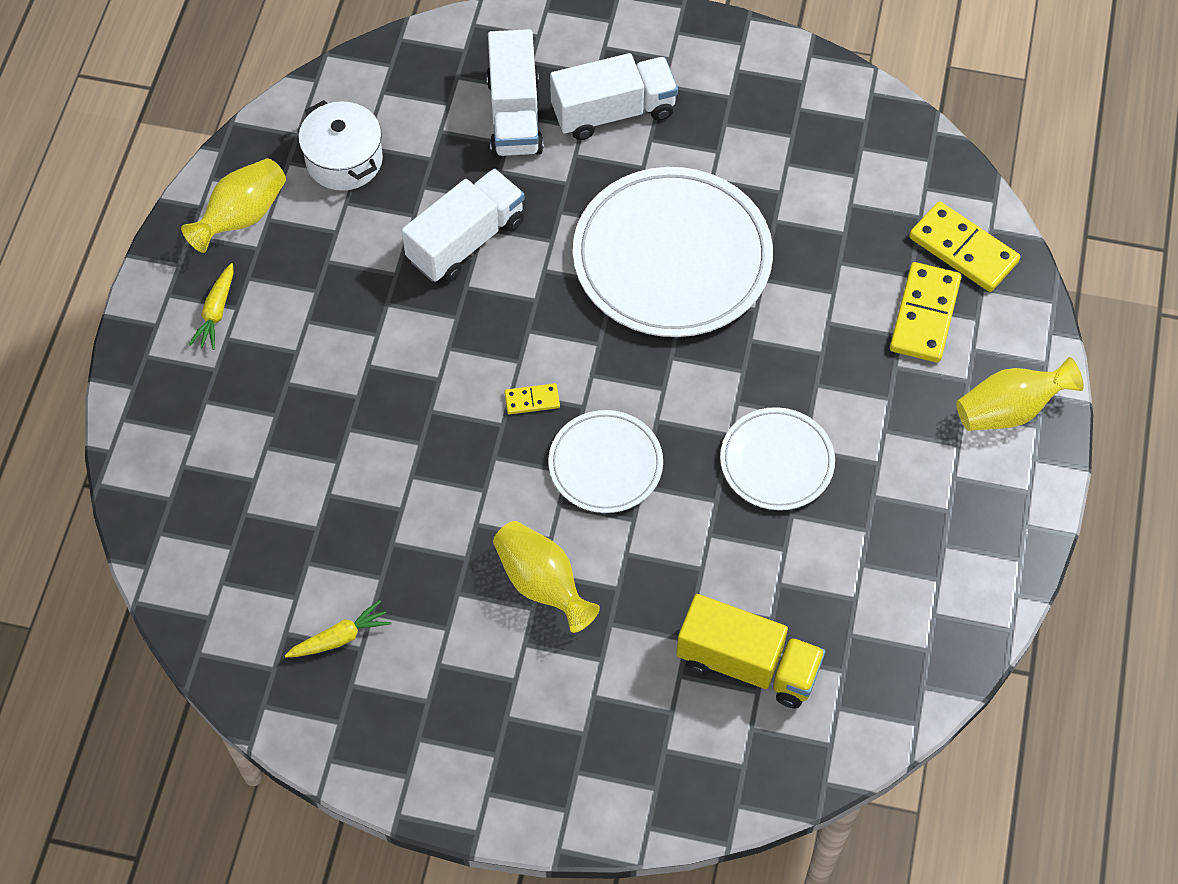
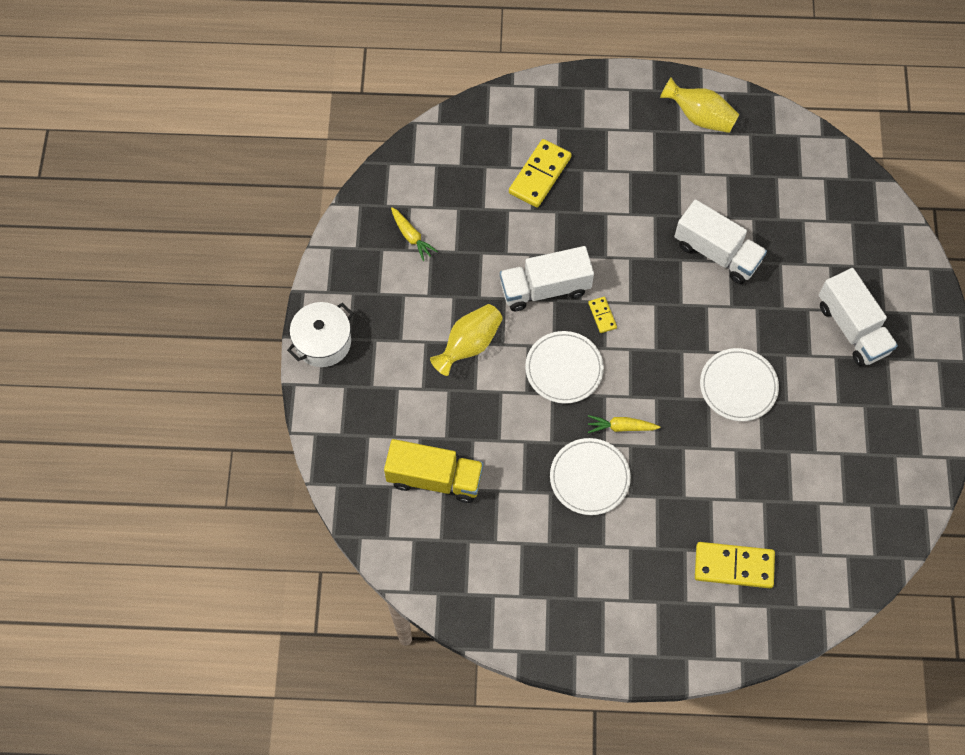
camera: 80 degrees right, 5 degrees up
(216, 312) = (624, 119): yellow carrot -> yellow carrot (621, 427)
(344, 160) = (761, 166): white pot -> white pot (323, 342)
(514, 115) = (830, 264): white truck -> white truck (545, 288)
(672, 257) = (738, 386): white plate -> white plate, size x0.54
(747, 664) = (435, 478): yellow truck -> yellow truck turned 90 degrees counterclockwise
(963, 249) = (799, 589): yellow domino -> yellow domino (540, 175)
(1009, 410) = (667, 634): yellow vase -> none

